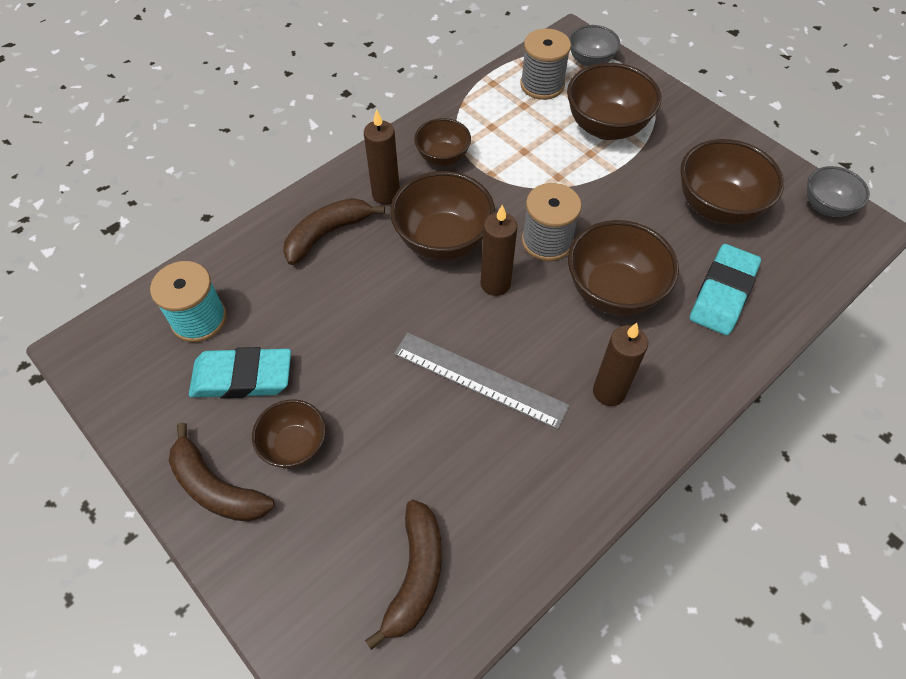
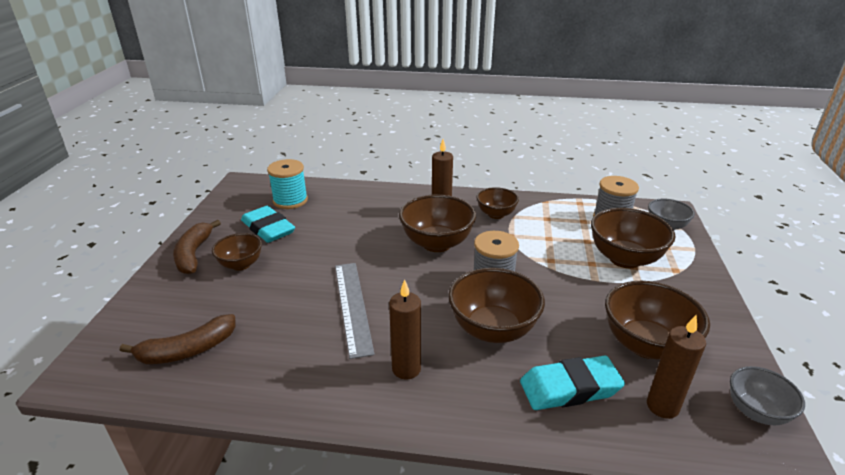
camera: 50 degrees right, 25 degrees down
(327, 234) = (389, 207): brown banana -> none
(495, 284) = (431, 277): brown candle -> brown candle (662, 406)

